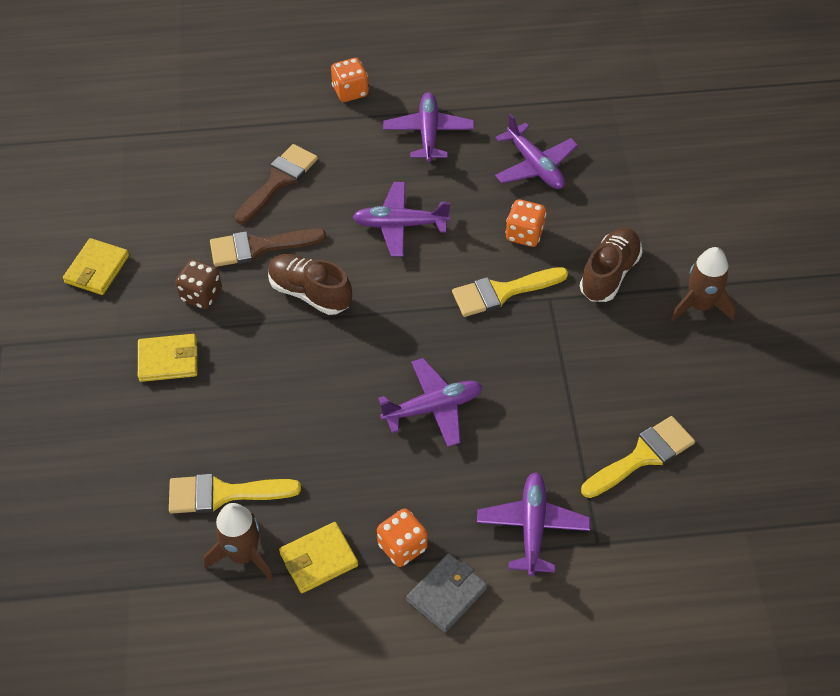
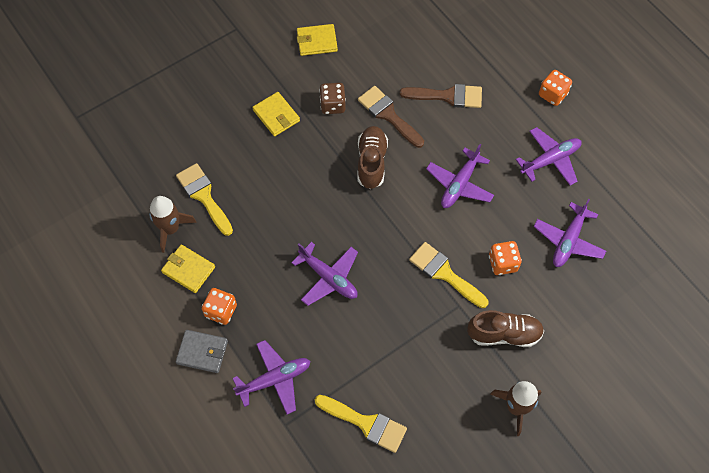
camera: 60 degrees right, 10 degrees up
(400, 225) = (459, 184): purple plane -> purple plane turned 120 degrees counterclockwise

